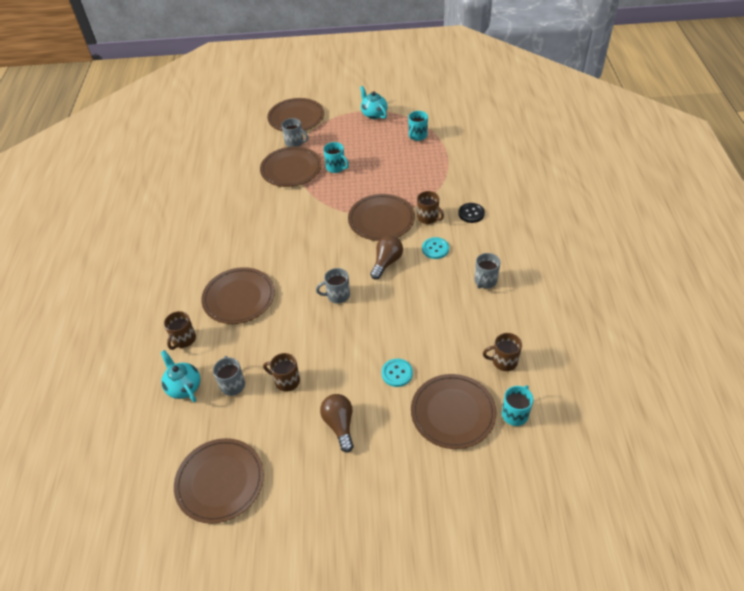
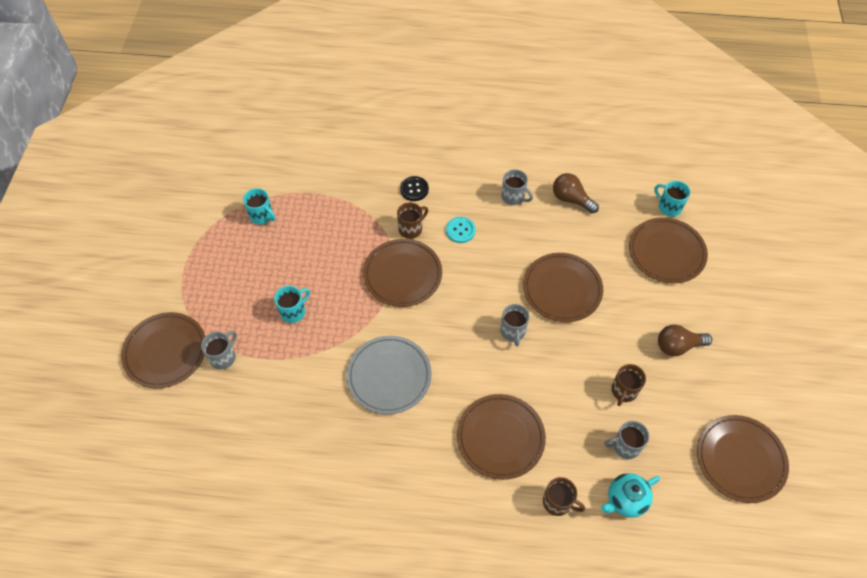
camera: 85 degrees left, 10 degrees up
(288, 226) = (389, 376): none -> grey plate
(291, 169) = (279, 365): brown plate -> brown plate (562, 289)
(374, 114) = (197, 256): turquoise teapot -> none
(386, 262) = (472, 278): brown light bulb -> brown light bulb (571, 199)
(397, 373) = (620, 289): turquoise button -> none
(503, 361) = (613, 203): brown mug -> none

